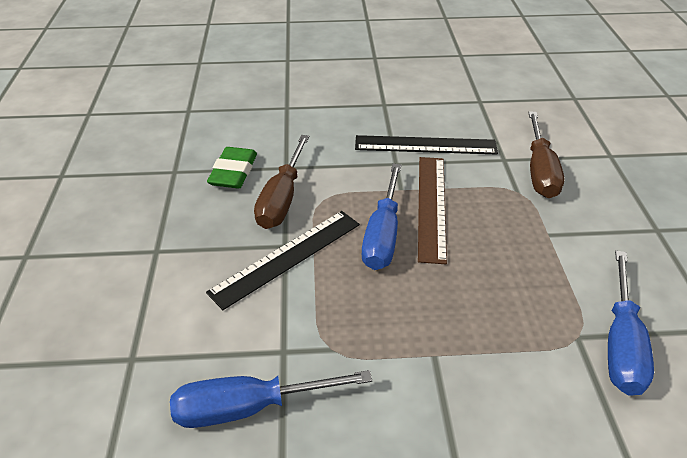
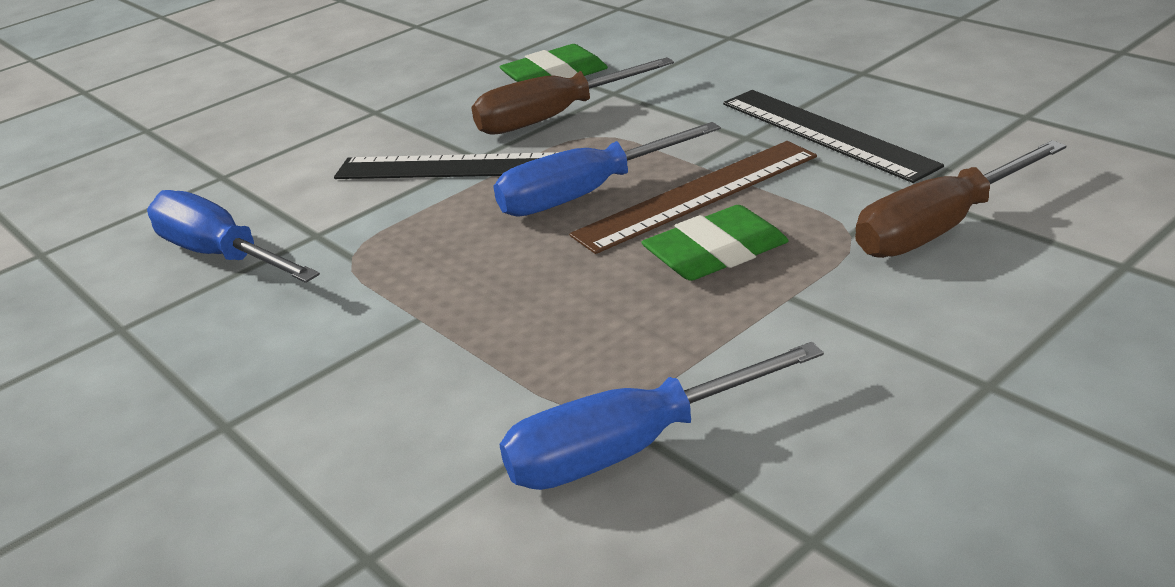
camera: 55 degrees right, 10 degrees down
(490, 231) = (716, 253): none -> green eraser

